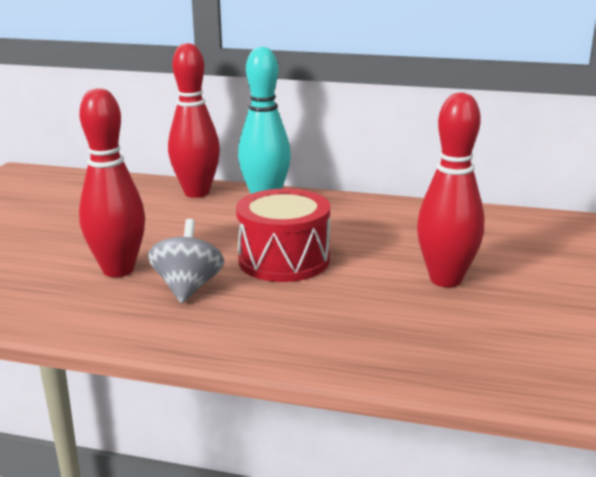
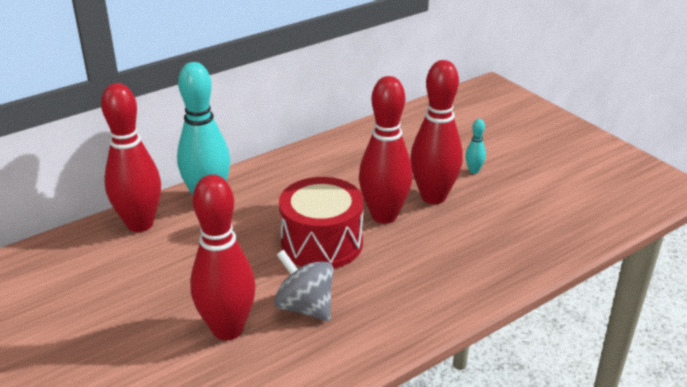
camera: 50 degrees left, 10 degrees up
(371, 269) = (384, 216): none -> red bowling pin
(532, 282) = (473, 171): none -> turquoise bowling pin

